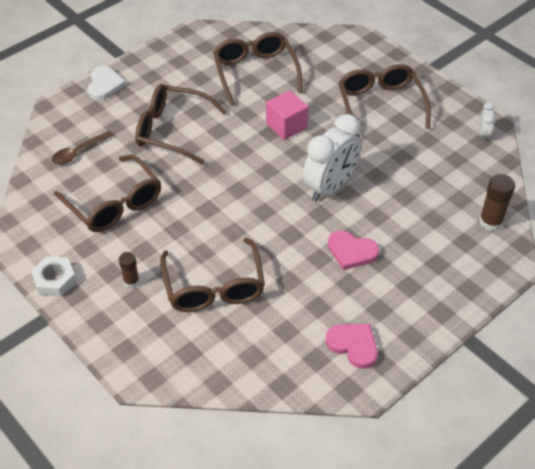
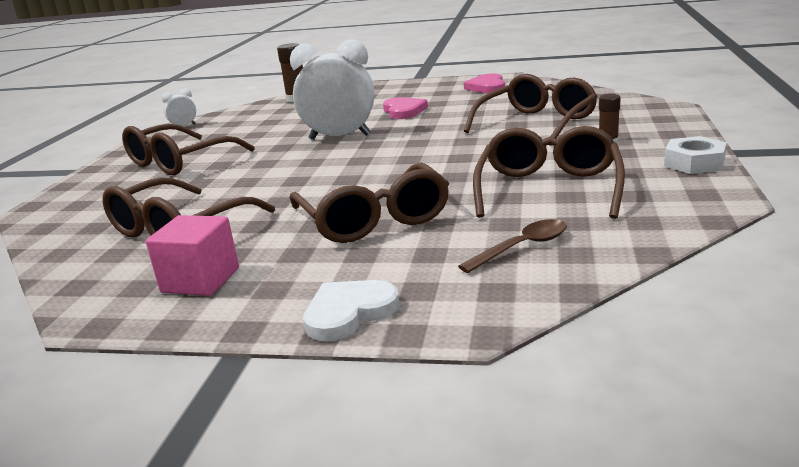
camera: 125 degrees left, 25 degrees down
(79, 152) = (522, 247): brown spoon -> brown spoon turned 45 degrees counterclockwise
(286, 126) = (273, 178): pink cube -> pink cube (200, 280)

